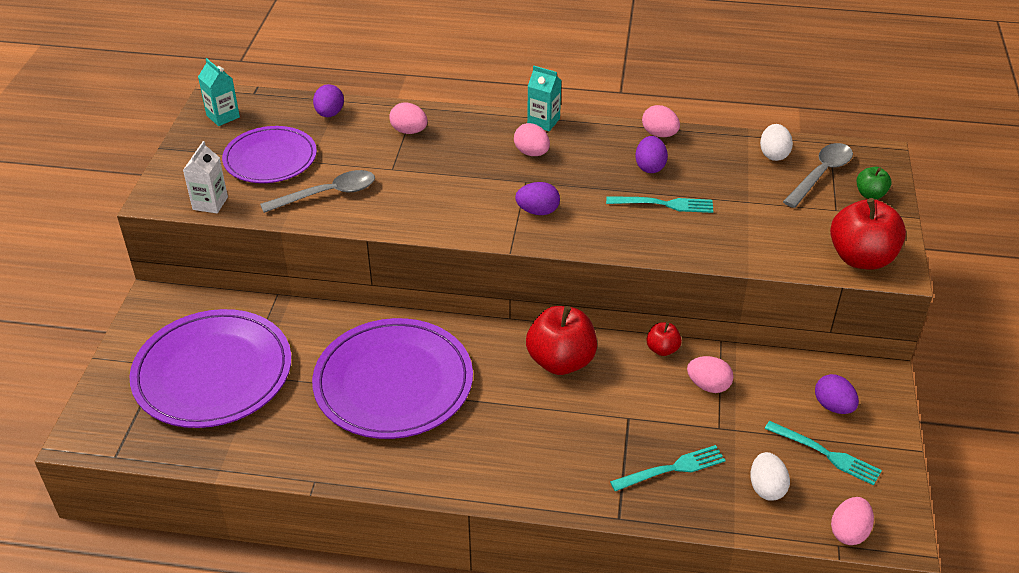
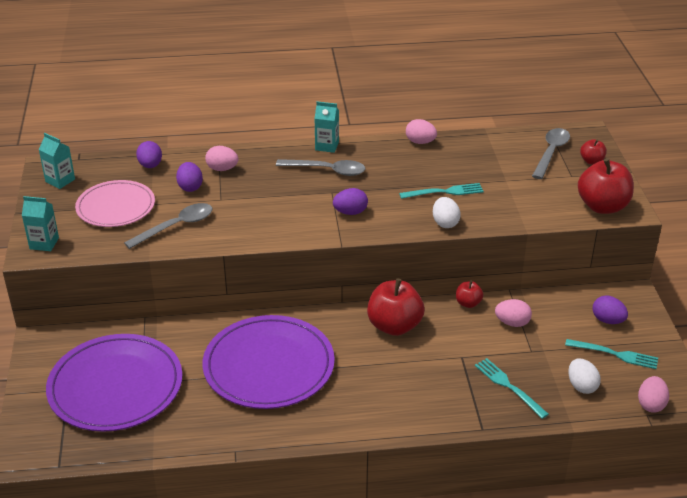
camera: 15 degrees left, 5 degrees down
(174, 189) = (44, 243): none -> turquoise carton
(210, 203) = (80, 249): white carton -> none
(270, 158) = (116, 207): purple plate -> pink plate
(531, 153) = (327, 170): pink egg -> grey spoon
(650, 167) = (423, 167): purple egg -> purple egg (190, 187)
(672, 468) = (508, 386): turquoise fork -> turquoise fork turned 90 degrees counterclockwise
(773, 154) = (511, 144): white egg -> white egg (445, 223)
(870, 194) = (591, 161): green apple -> red apple

